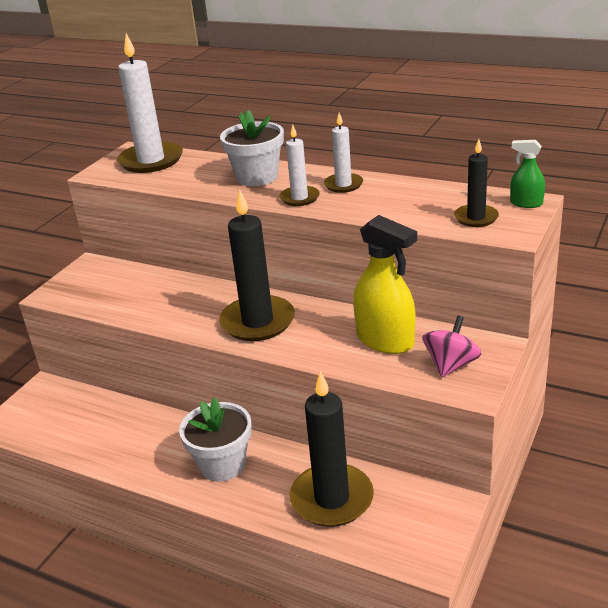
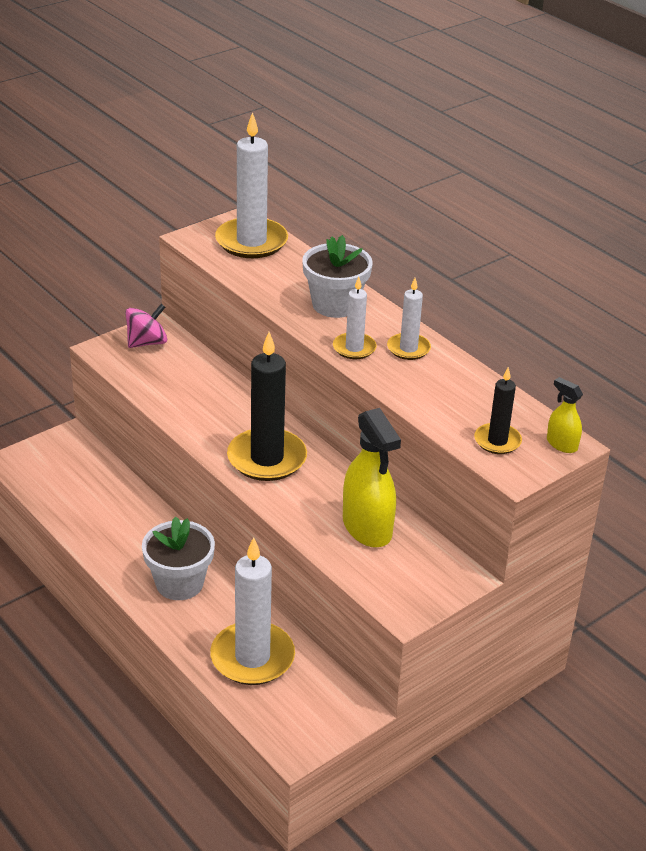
camera: 20 degrees right, 5 degrees up
(332, 498) = (252, 657): black candle -> white candle
(451, 365) = (406, 578): pink spinning top -> pink spinning top (147, 342)
(526, 203) = (561, 444): green spray bottle -> yellow spray bottle

